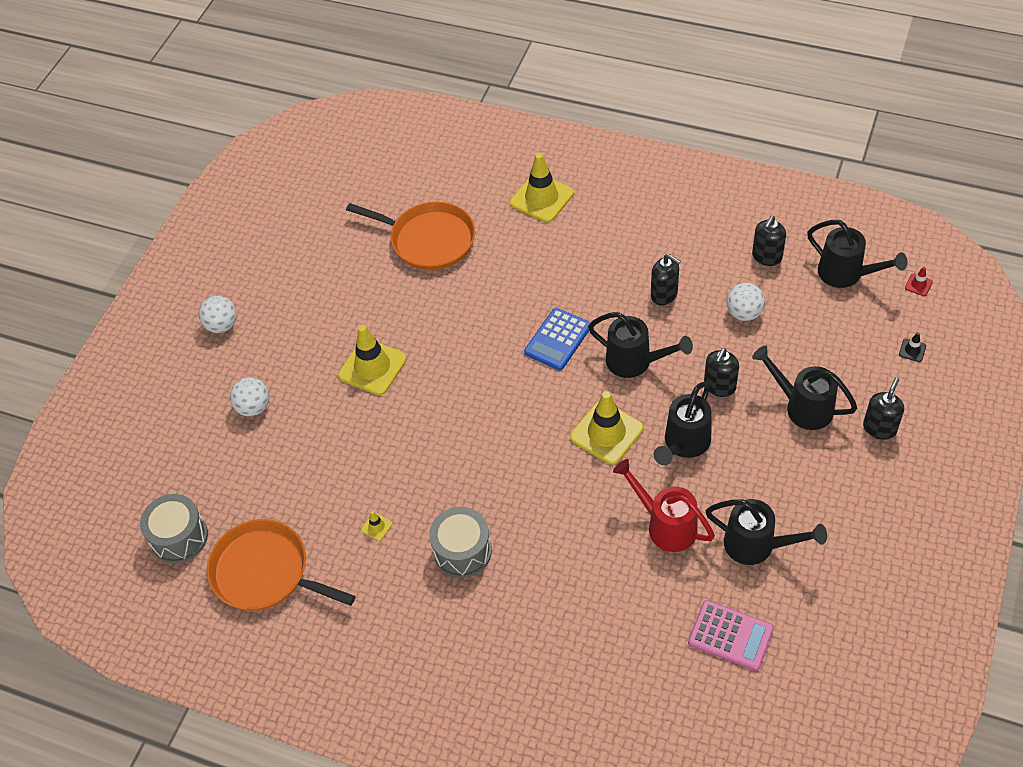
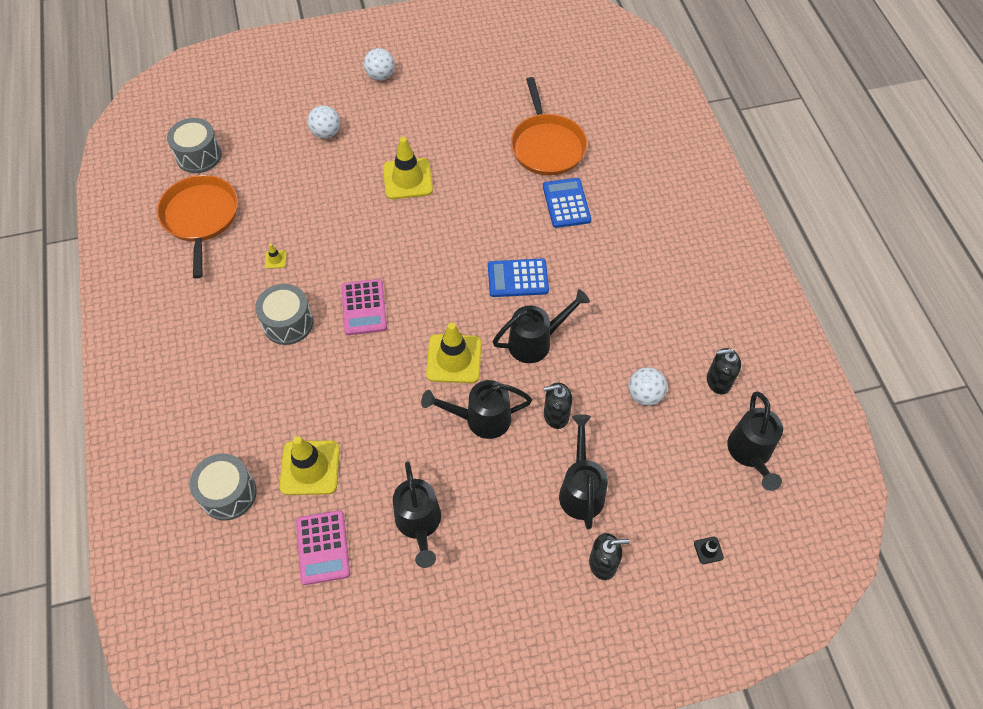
camera: 50 degrees right, 5 degrees up
(494, 477) = (364, 307): none -> pink calculator
(505, 260) = (566, 203): none -> blue calculator
(541, 198) = (646, 192): yellow traffic cone -> yellow traffic cone (310, 468)
(620, 692) = (228, 493): none -> grey drum
(635, 362) = (535, 342): black watering can -> black watering can turned 105 degrees counterclockwise
(664, 294) = (618, 327): black soap dispenser -> none
(666, 525) = (395, 446): red watering can -> none
(918, 285) = (787, 520): red traffic cone -> none

